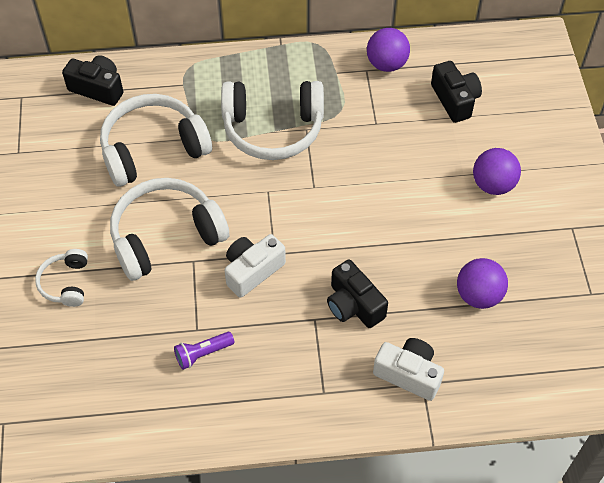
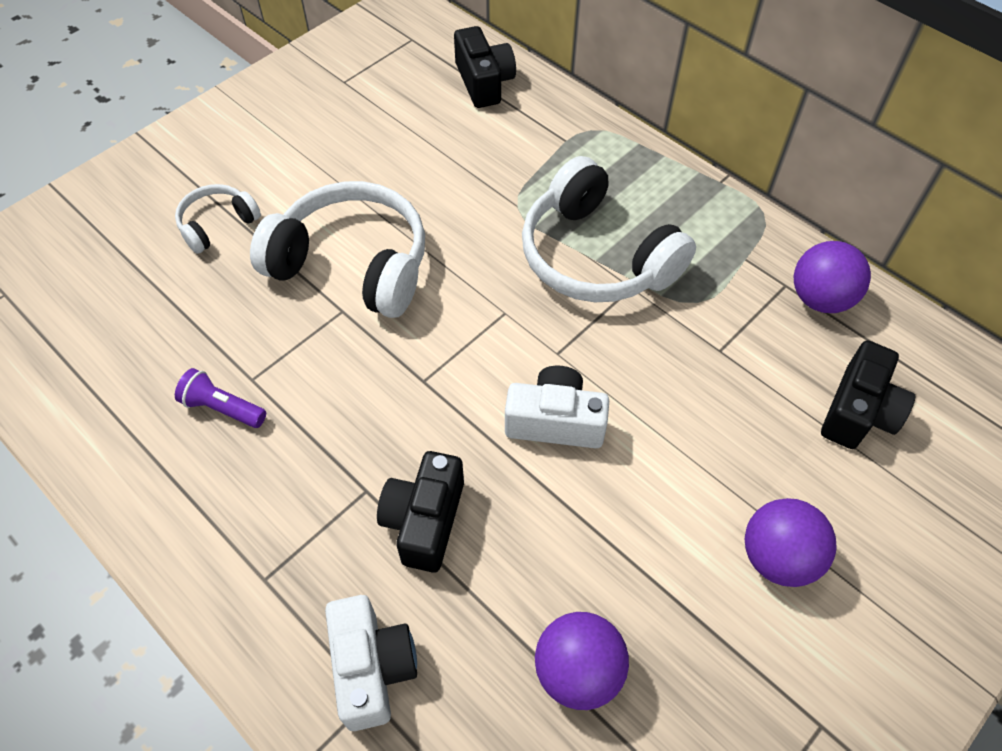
camera: 50 degrees right, 0 degrees up
(153, 149) = (455, 175): white headphones -> none
(252, 271) = (379, 376): white camera -> white camera (555, 421)

